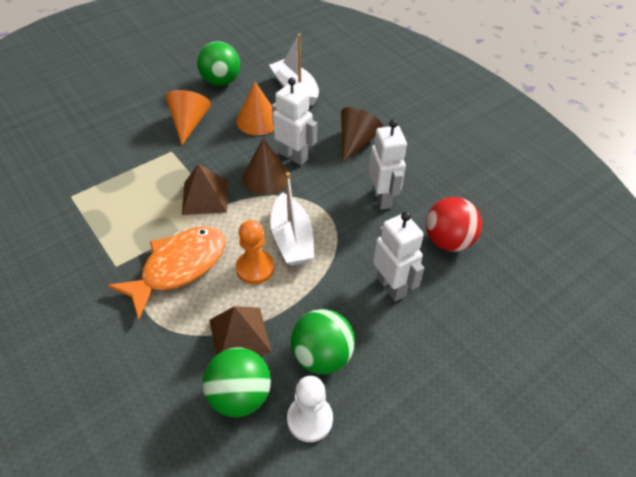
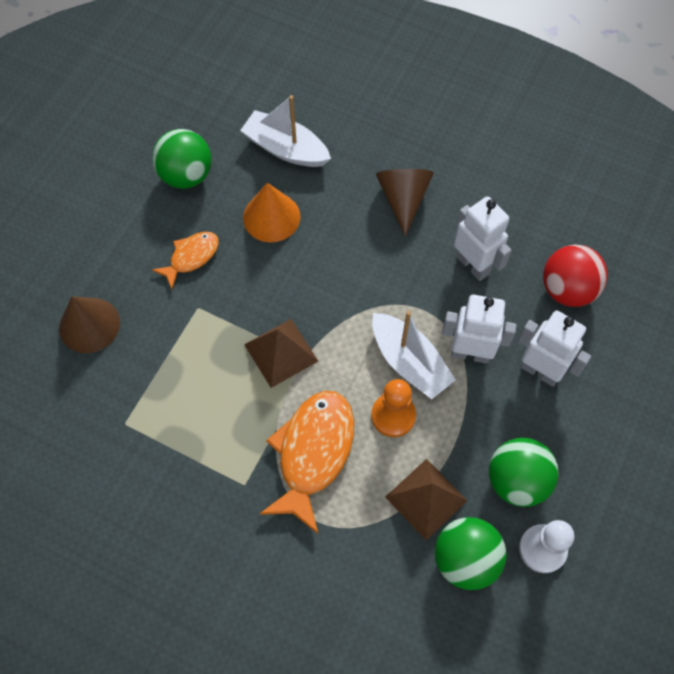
camera: 25 degrees left, 15 degrees up
(189, 123) = (191, 257): orange cone -> orange fish
(266, 177) = (332, 294): brown cone -> brown cone (89, 325)
(294, 156) = (345, 251): white robot -> white robot (470, 353)

